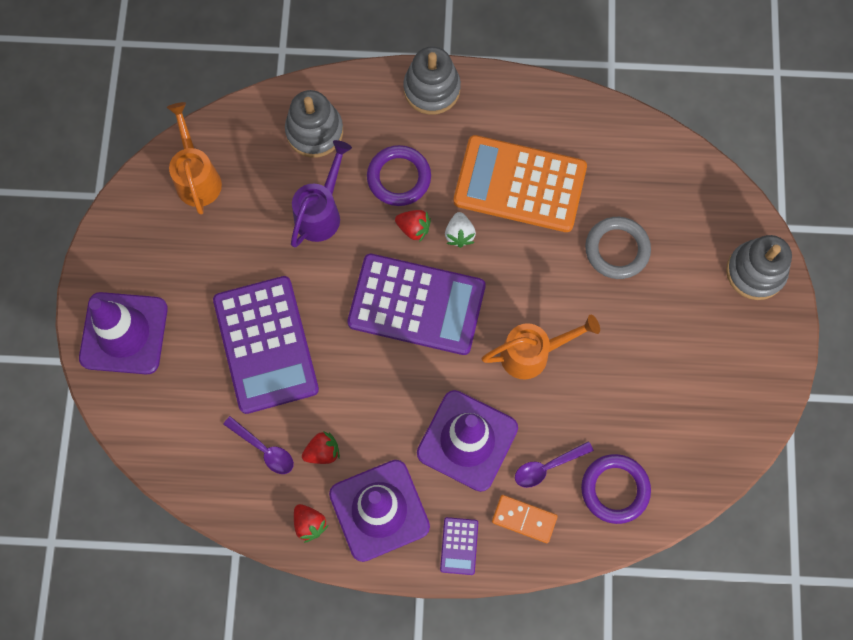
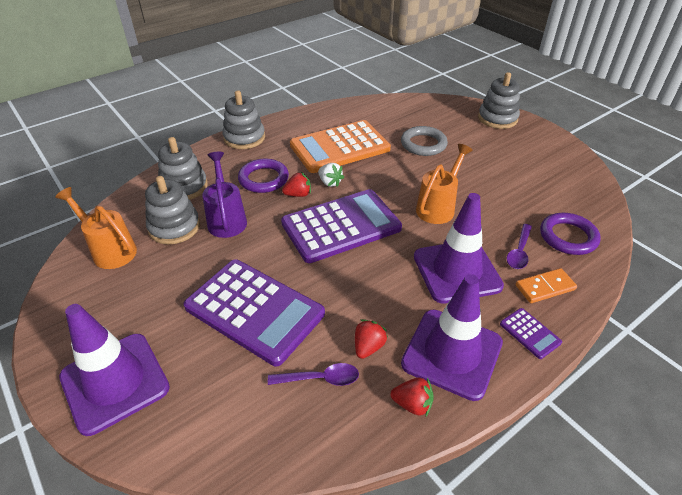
camera: 40 degrees left, 30 degrees down
(268, 187) = (174, 227): none -> grey stacking toy

